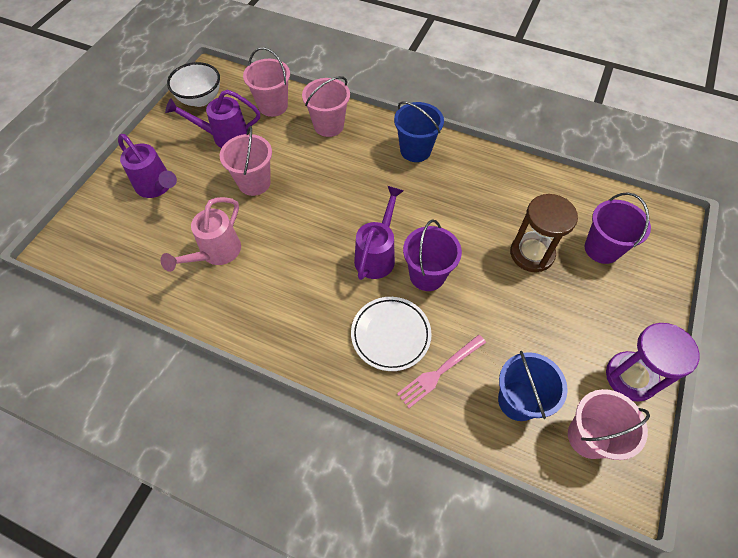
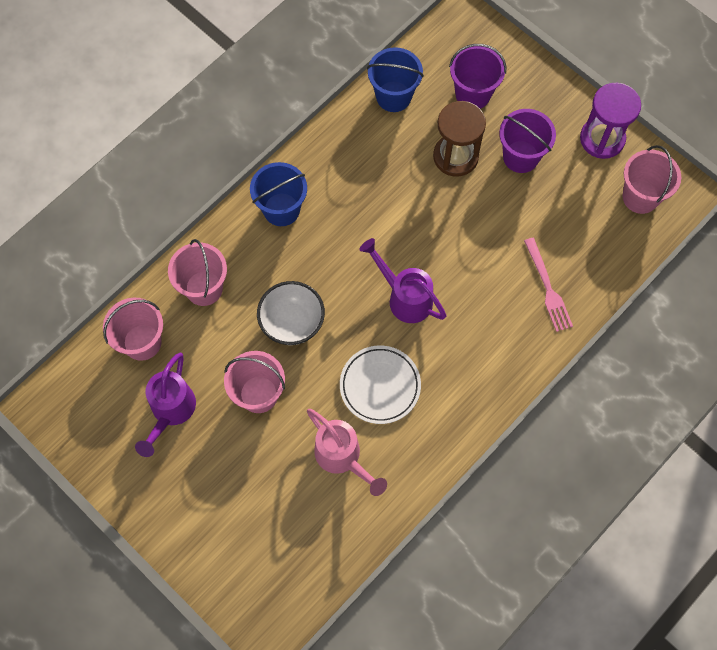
camera: 70 degrees left, 10 degrees up
(157, 187) = (220, 505): purple watering can -> none
(200, 99) = (90, 427): white bowl -> white bowl (292, 323)
(390, 335) = (497, 316): white plate -> white plate (380, 386)
(427, 275) = (445, 260): purple bucket -> purple bucket (520, 157)
(518, 400) = (594, 236): blue bucket -> blue bucket (393, 96)

